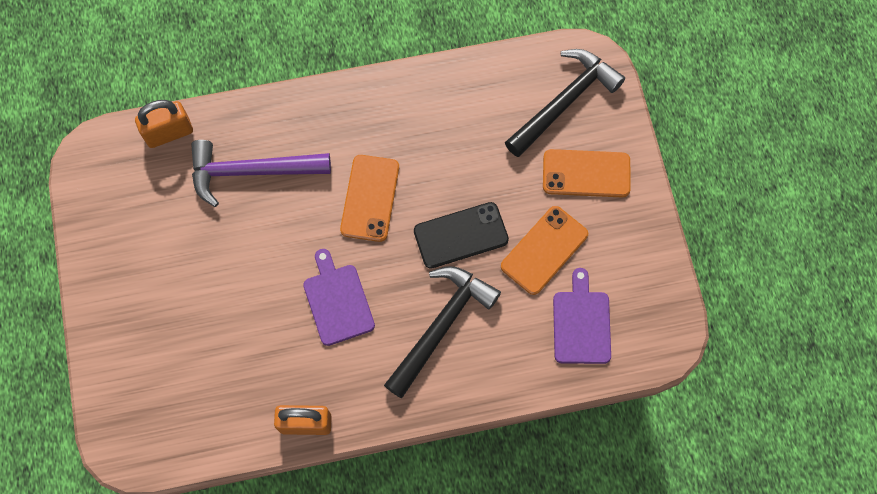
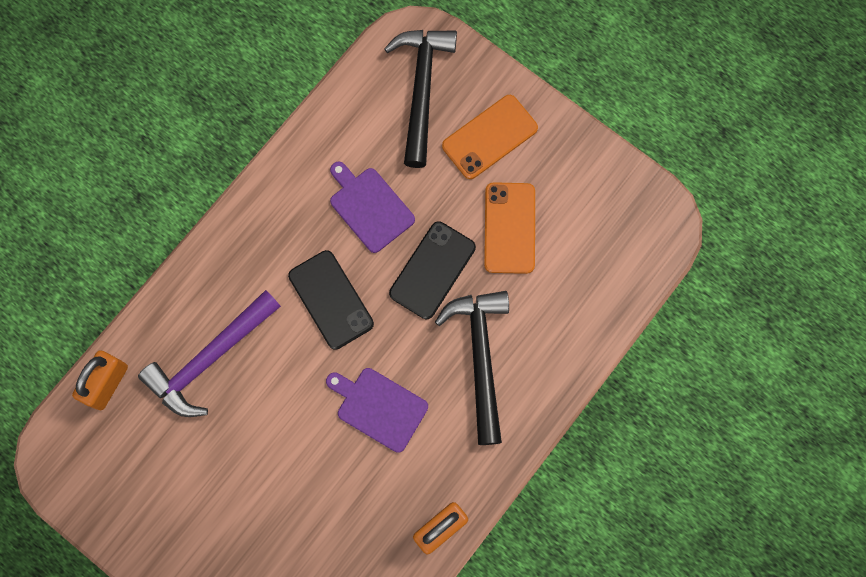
camera: 40 degrees left, 5 degrees up
(370, 198) = (331, 299): orange phone -> black phone
(581, 323) = (588, 264): purple cutting board -> purple cutting board (369, 207)

